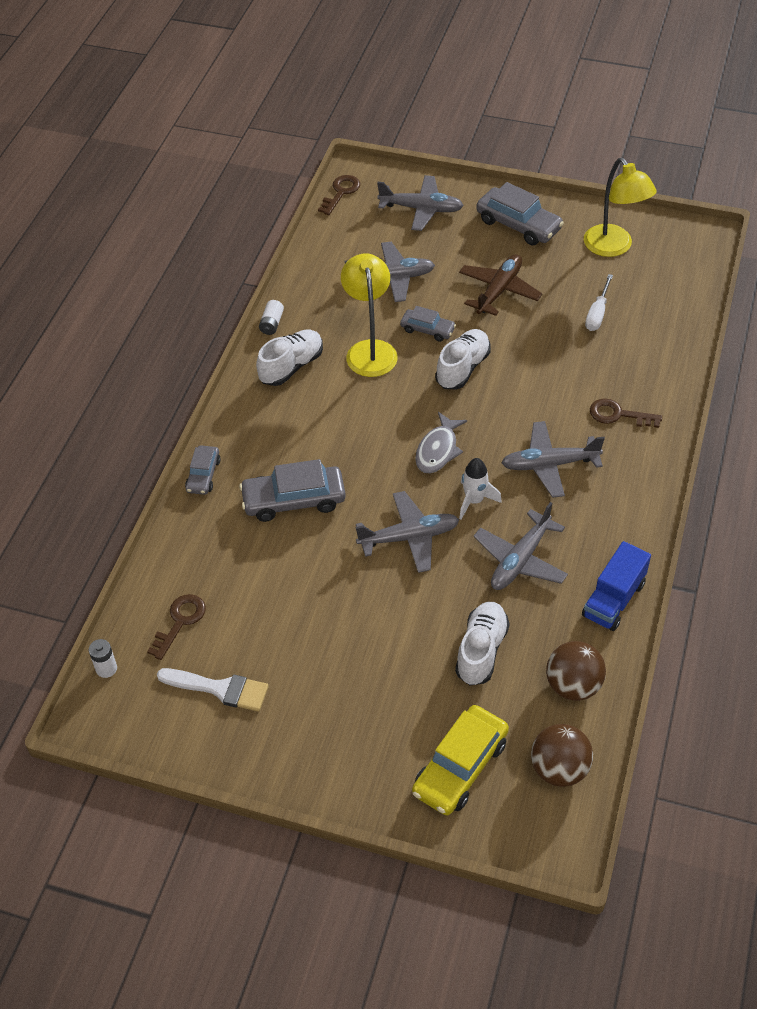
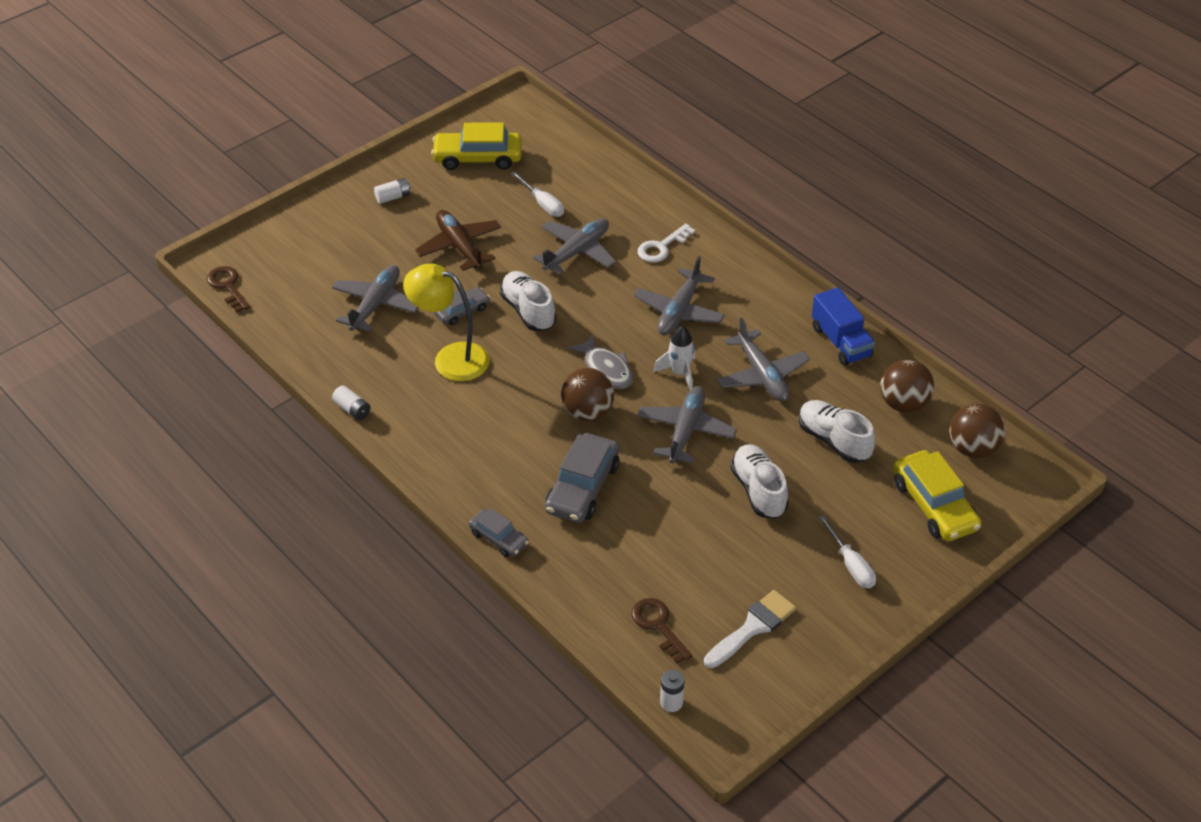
camera: 60 degrees left, 5 degrees down
(291, 366) = (420, 419): white shoe -> white shoe (758, 491)
(339, 731) = (851, 565): none -> white screwdriver
(379, 462) = (587, 412): none -> brown ball
(421, 209) = (308, 245): grey plane -> grey plane (577, 252)
(518, 225) = (393, 197): grey car -> white battery
(613, 247) = (478, 158): yellow lamp -> yellow car
(618, 415) = (662, 247): brown key -> white key

